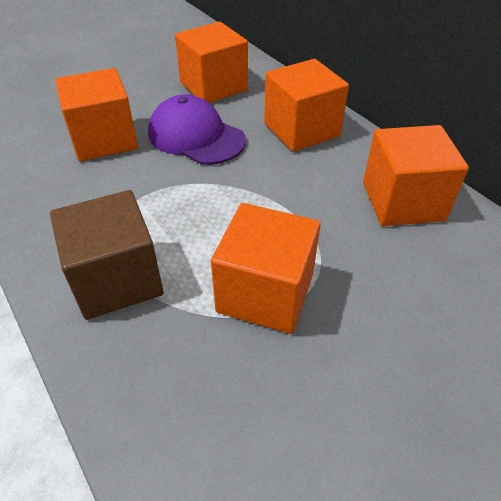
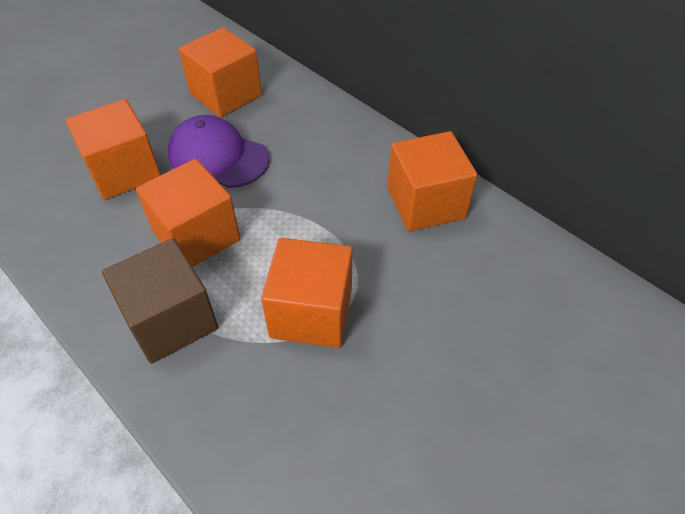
camera: 10 degrees left, 5 degrees up
(301, 130) = (322, 136): orange cube -> orange cube (196, 236)

